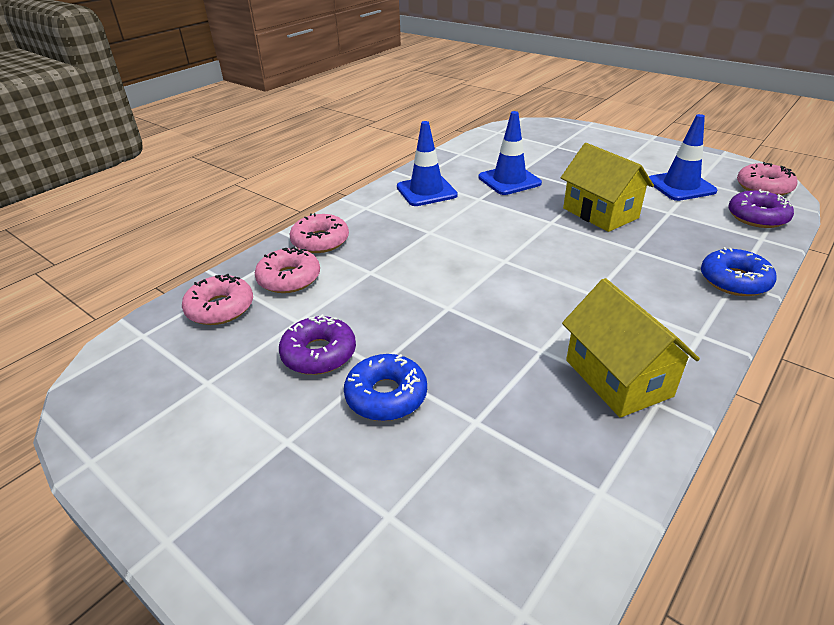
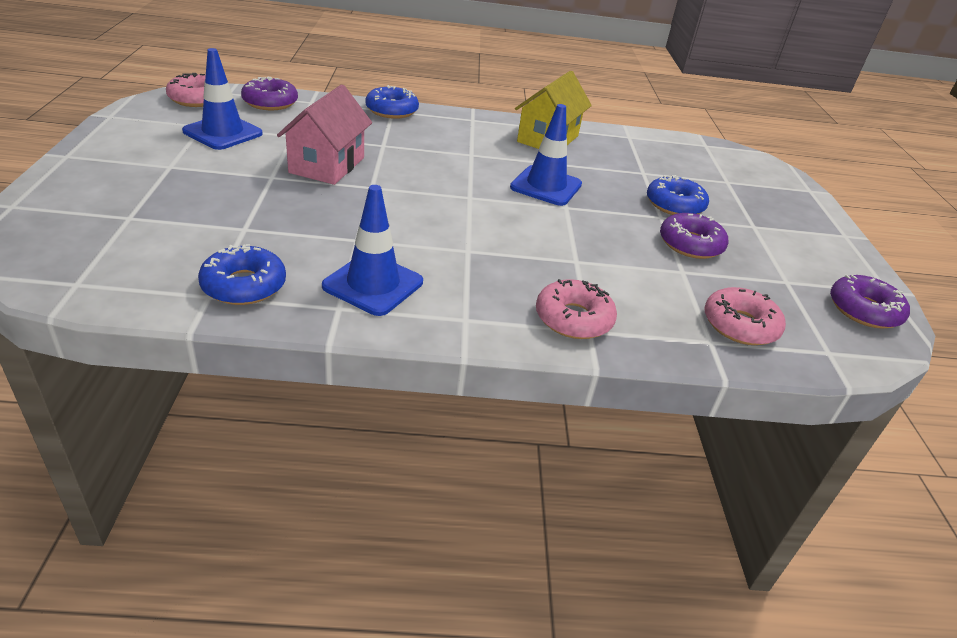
camera: 135 degrees left, 0 degrees up
(117, 405) = (864, 310): none -> purple donut
(289, 278) = (651, 306): pink donut -> none
(461, 161) = (244, 285): none -> blue donut
(509, 180) = (285, 230): blue traffic cone -> blue traffic cone (546, 186)
(600, 213) = (327, 165): yellow house -> pink house

